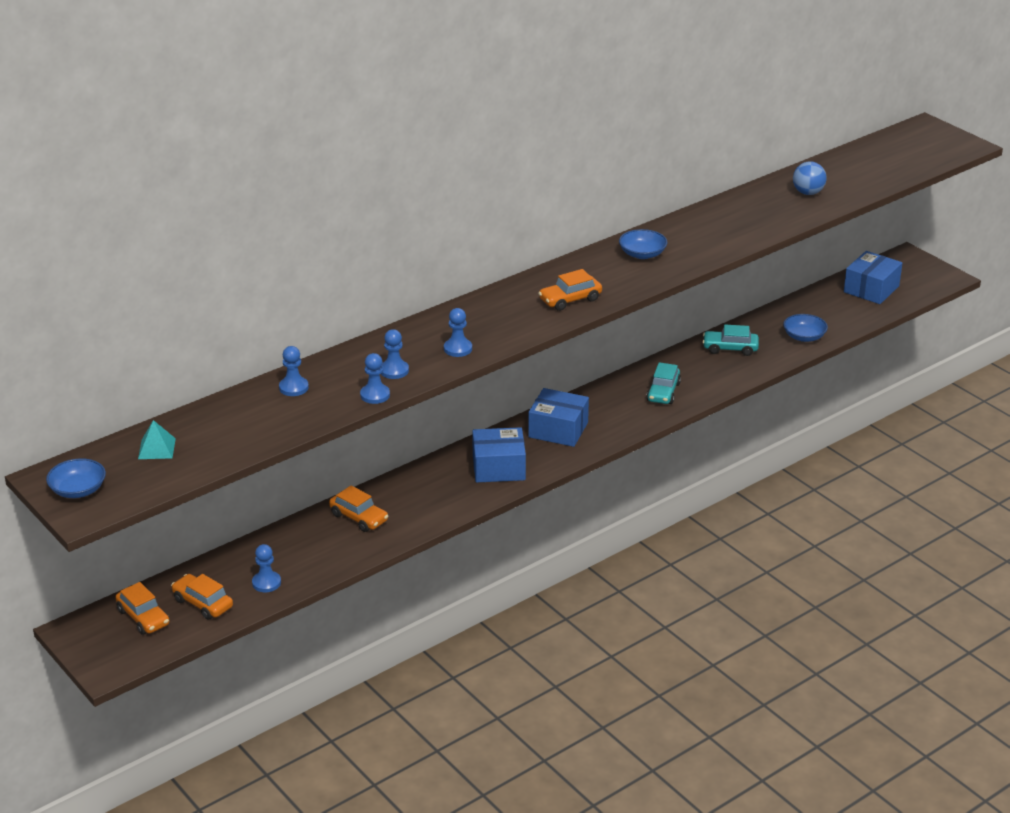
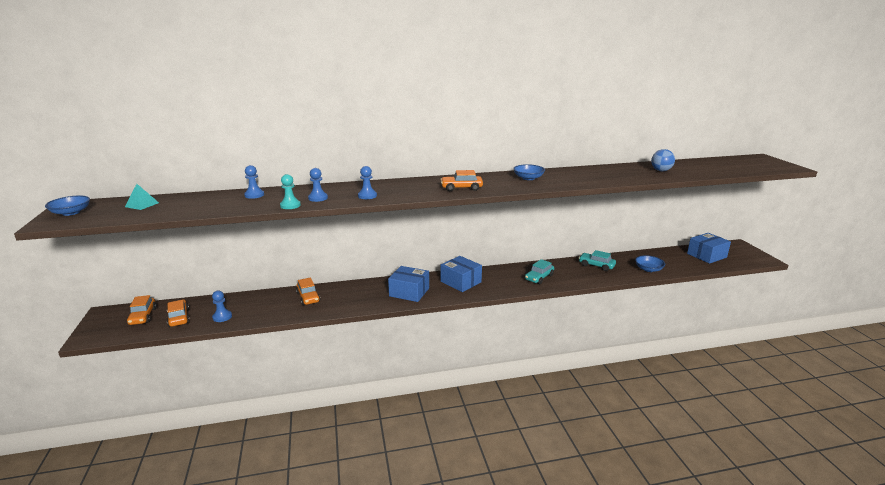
camera: 25 degrees right, 10 degrees down
(375, 395) = (290, 205): blue pawn -> turquoise pawn

